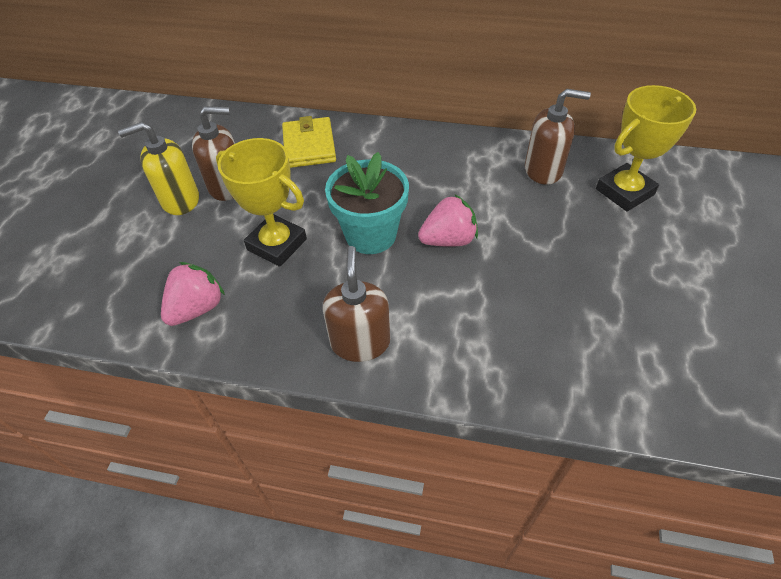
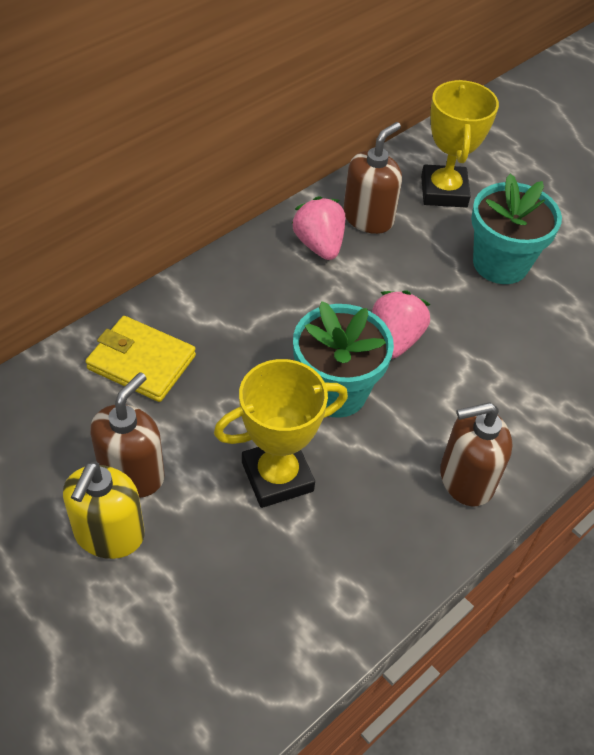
camera: 60 degrees left, 0 degrees up
(197, 308) = (310, 597): pink strawberry -> pink strawberry (319, 245)
(360, 342) = (466, 479): brown soap dispenser -> brown soap dispenser turned 45 degrees counterclockwise
(594, 259) = (500, 264): none -> turquoise flower pot

